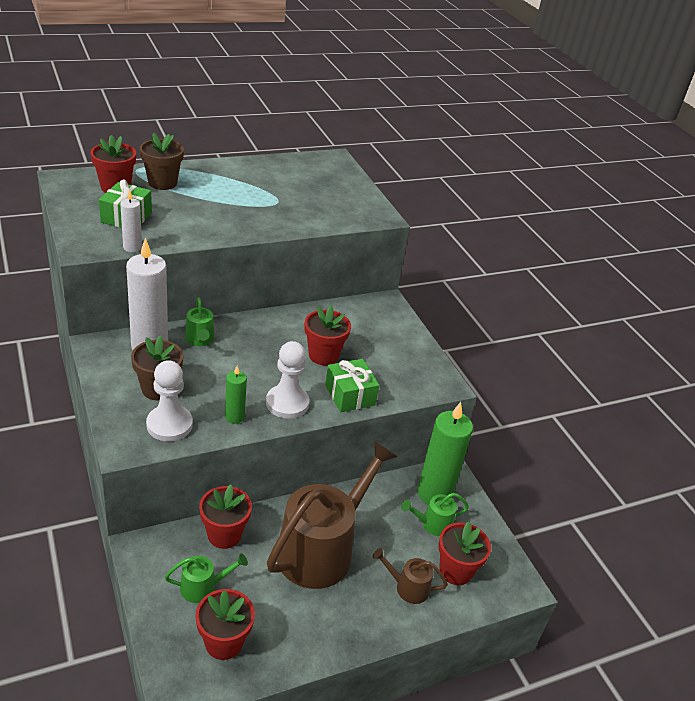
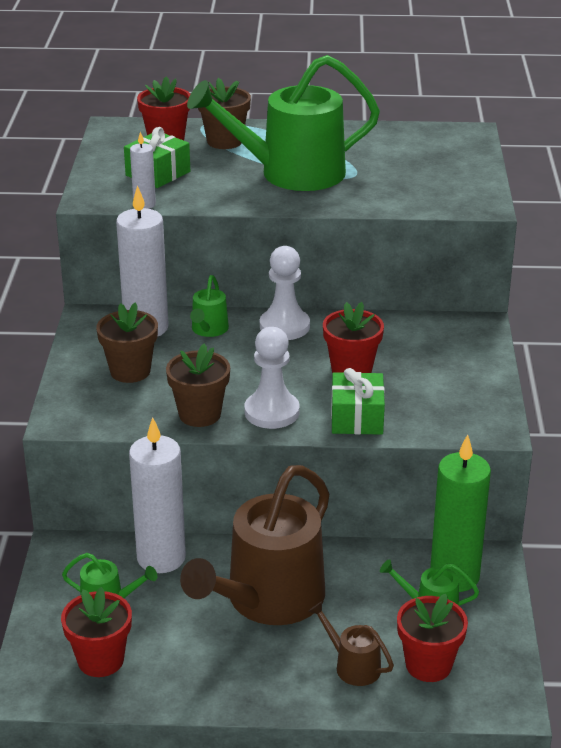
camera: 30 degrees right, 5 degrees down
(169, 425) = (121, 408): white pawn -> white pawn (284, 326)
(224, 535) = (161, 558): red flower pot -> white candle
(231, 205) = (291, 173): none -> green watering can
(234, 417) = (200, 414): green candle -> brown flower pot
(321, 549) = (268, 600): brown watering can -> brown watering can turned 150 degrees clockwise

